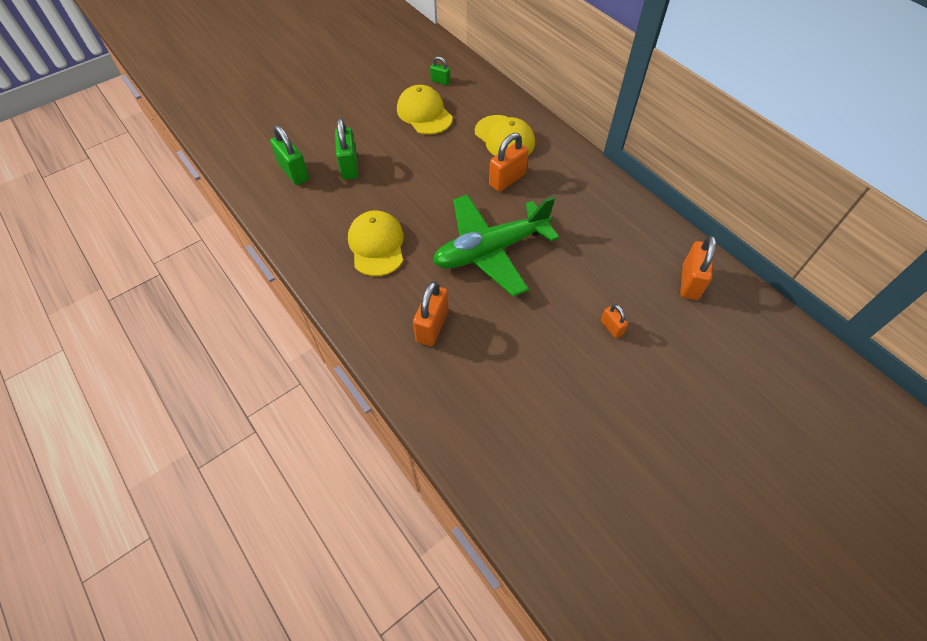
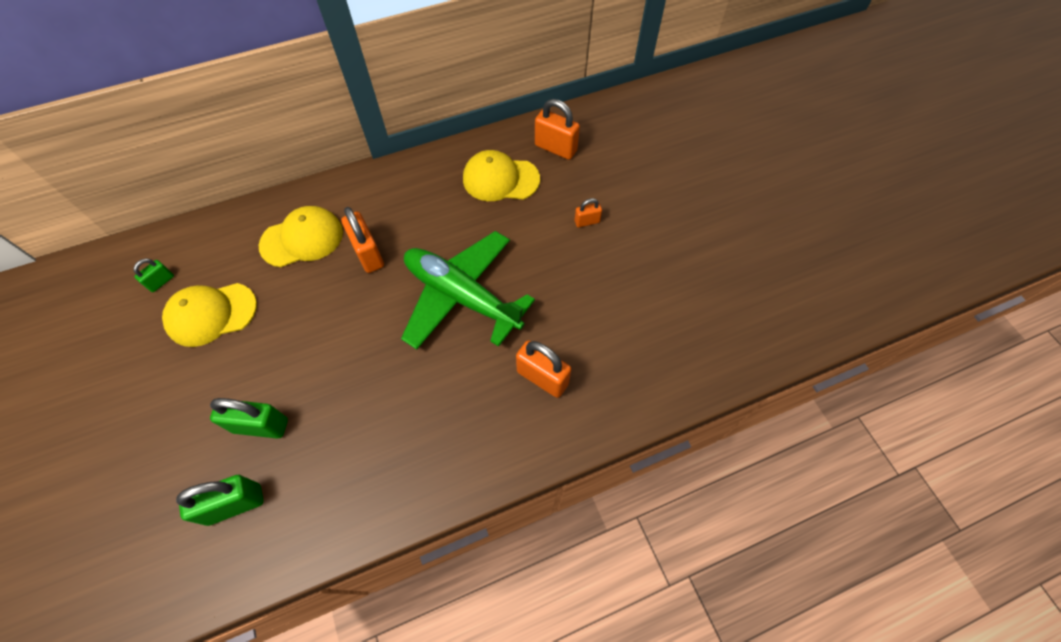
camera: 75 degrees left, 5 degrees up
(376, 245) = (409, 415): yellow cap -> yellow cap (500, 179)
(490, 250) = (462, 296): green plane -> green plane turned 135 degrees clockwise

